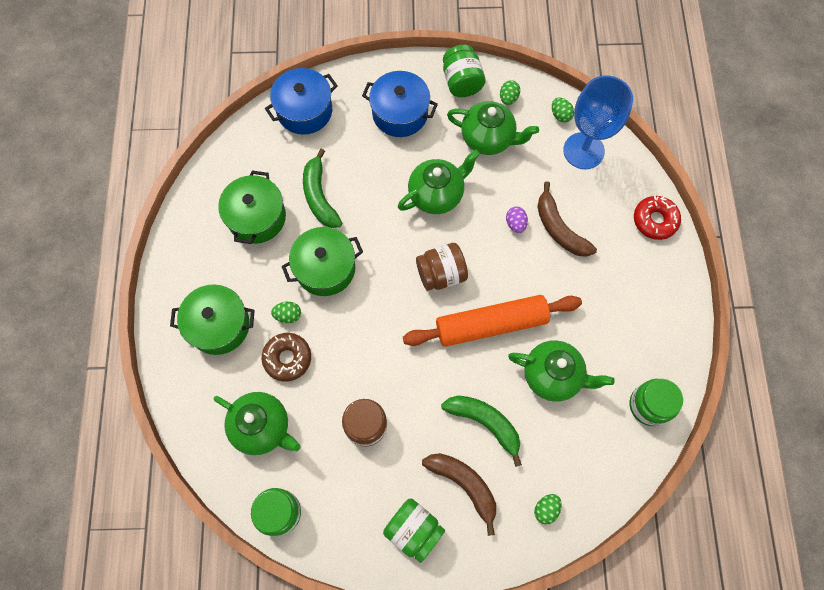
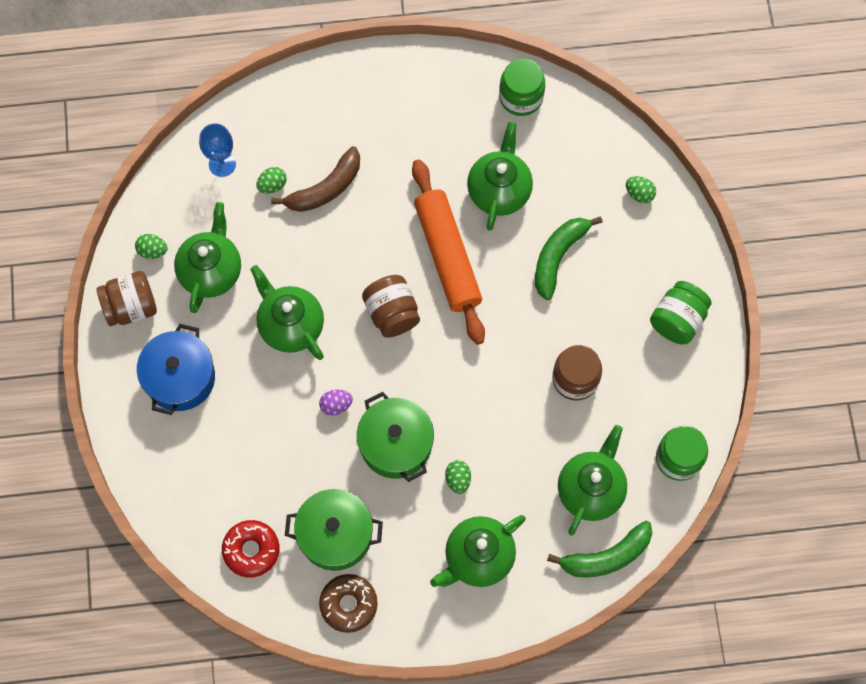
camera: 95 degrees left, 0 degrees up
(219, 325) = (478, 558): green pot -> green teapot
(287, 358) = (509, 473): brown donut -> brown donut (348, 604)
(304, 111) = (181, 496): blue pot -> none
(319, 196) = (301, 463): green banana -> green banana (606, 556)
(462, 82) = (131, 307): green jar -> brown jar
(464, 485) = (625, 274): brown banana -> none
(515, 224) = (322, 236): purple egg -> purple egg (336, 405)
(560, 115) = (174, 190): green egg -> green egg (272, 185)
(583, 151) = (222, 164): blue goblet -> blue goblet, size x0.56
(655, 220) = (308, 89): red donut -> red donut (251, 550)

